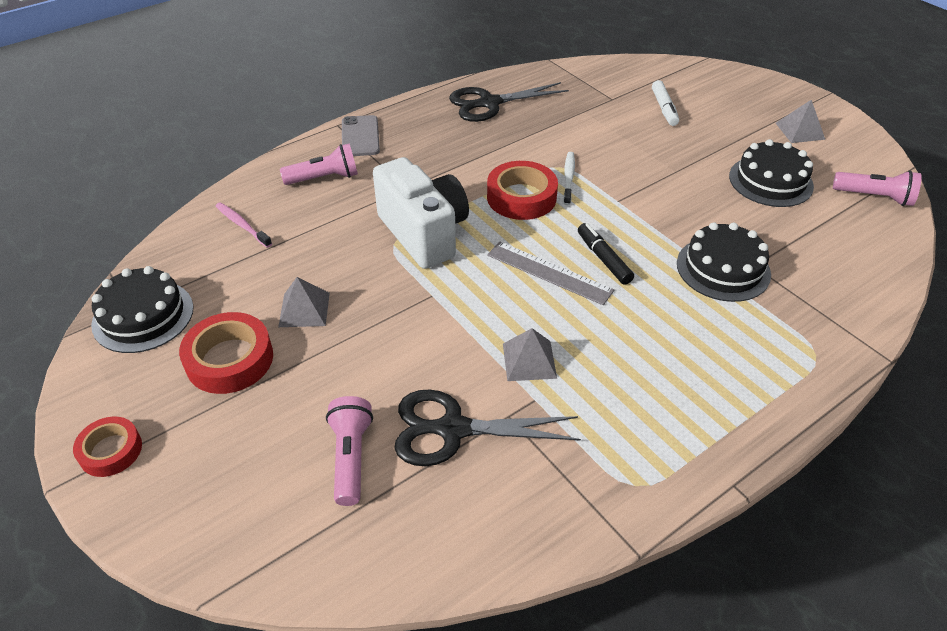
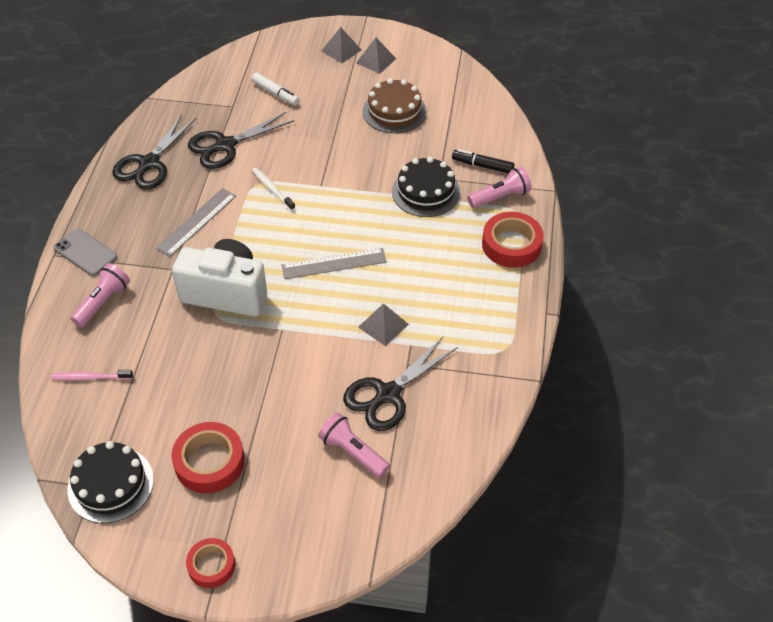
camera: 45 degrees left, 5 degrees up
(304, 309) = (214, 397): grey pyramid -> grey pyramid (341, 50)
(472, 165) = (197, 222): none -> grey ruler
(521, 197) = (258, 223): red tape -> red tape (511, 245)
(569, 123) = (225, 145): none -> black scissors
(603, 259) = (355, 232): black marker -> black marker (482, 166)
(770, 181) = (394, 111): black cake -> brown cake
(874, 197) = (459, 86): pink flashlight -> pink flashlight (500, 197)

